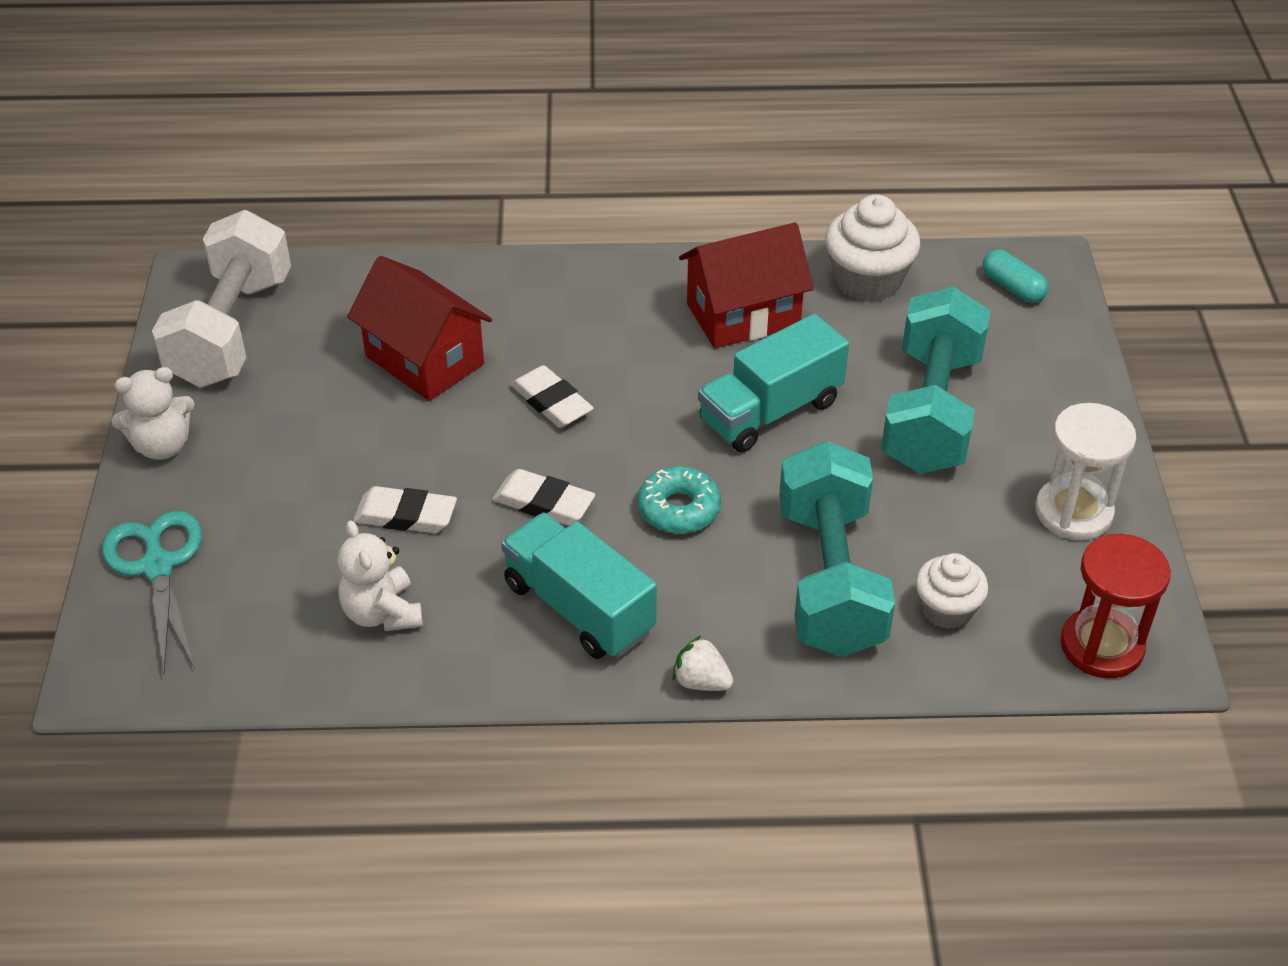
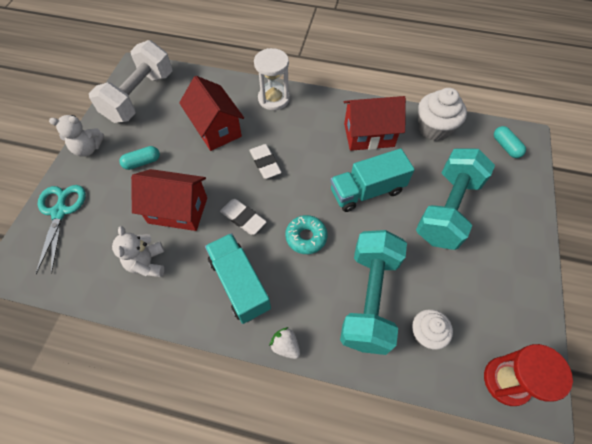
camera: 15 degrees right, 15 degrees up
(293, 448) = (142, 162): none -> turquoise capsule
(405, 515) = (178, 210): white eraser -> red house
(1073, 512) = (509, 288): white hourglass -> white hourglass (273, 99)

